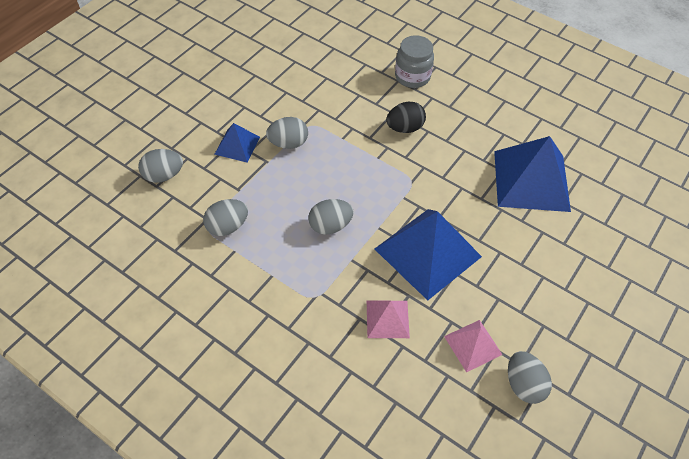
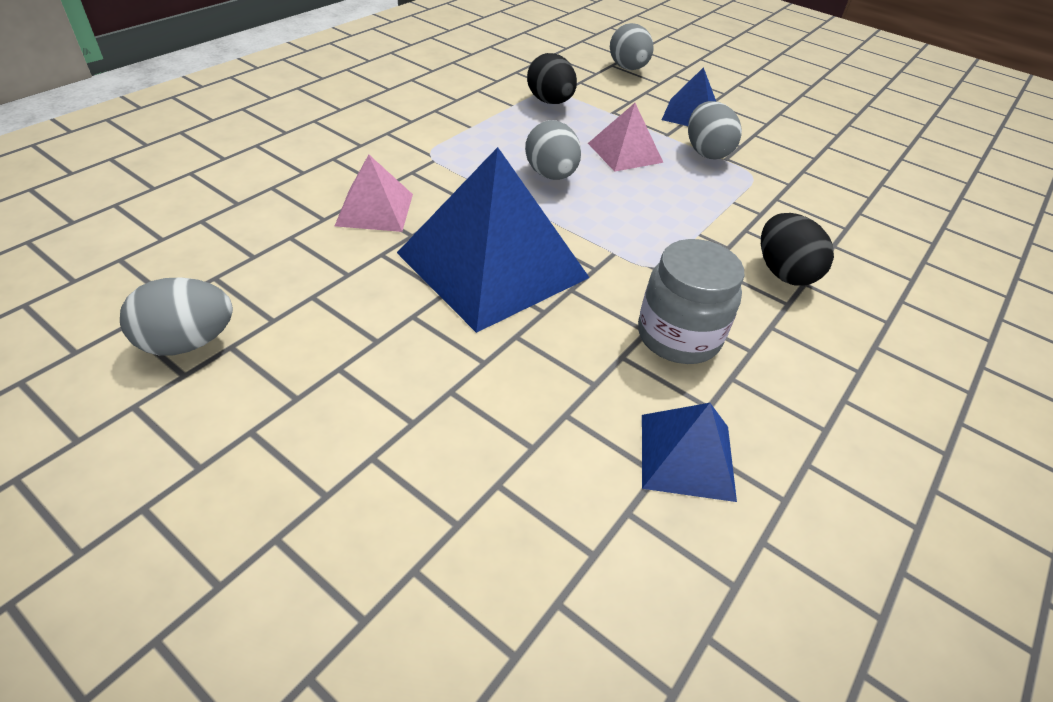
camera: 90 degrees right, 10 degrees down
(227, 226) = (550, 102): grey egg -> black egg
(412, 77) = (935, 300): grey jar -> grey jar (678, 336)
(473, 345) = (293, 291): pink pyramid -> pink pyramid (625, 152)
(531, 180) = (687, 456): blue pyramid -> blue pyramid, size x0.51

